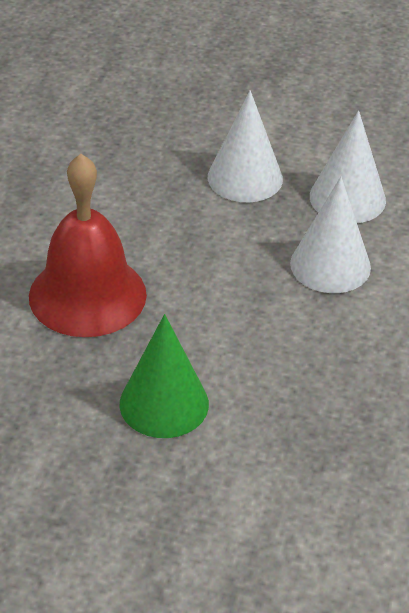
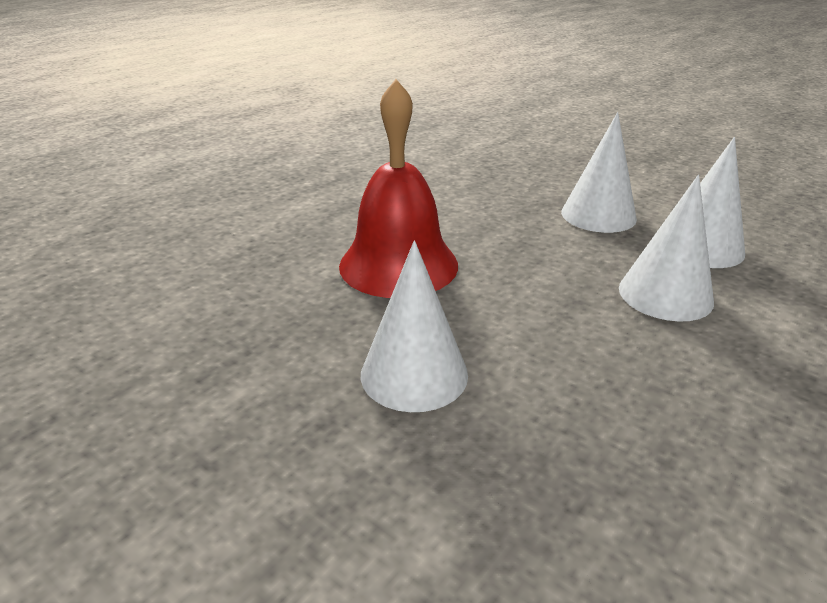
camera: 25 degrees right, 10 degrees down
(164, 403) = (414, 374): green cone -> white cone

